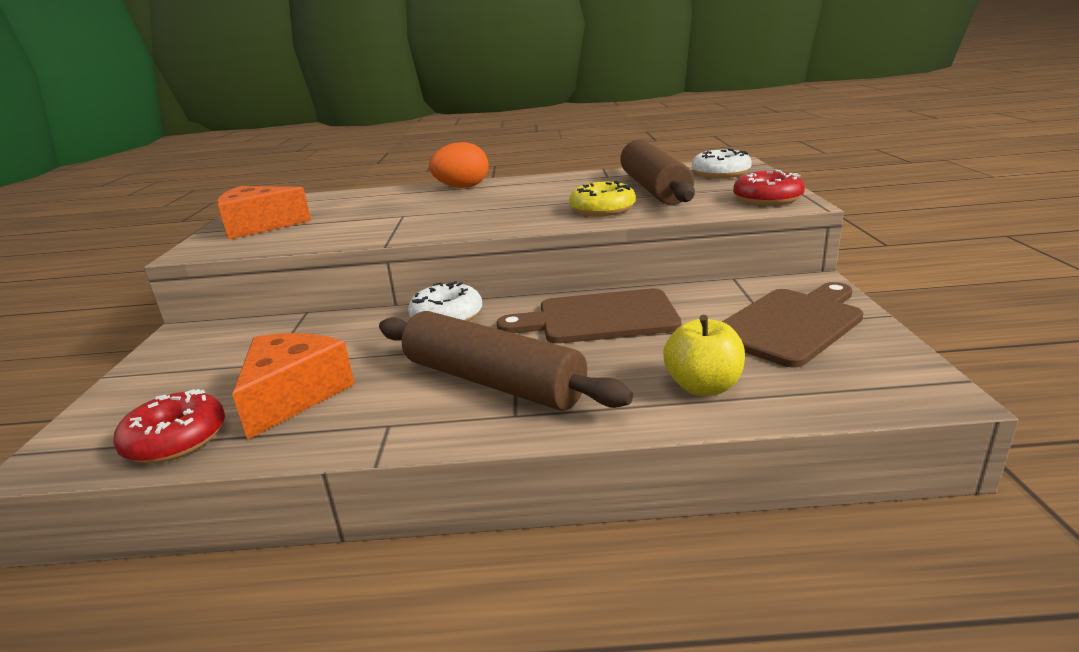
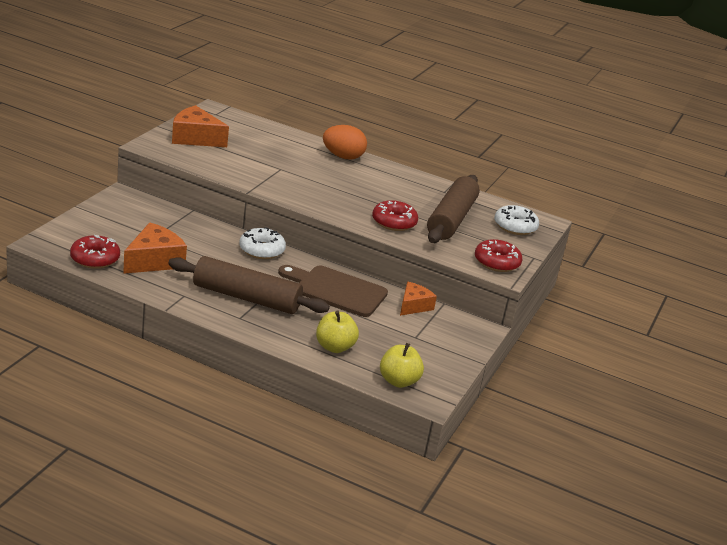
camera: 20 degrees right, 5 degrees up
(492, 381) = (246, 298): brown rolling pin -> brown rolling pin turned 45 degrees counterclockwise
(602, 209) = (394, 222): yellow donut -> red donut
(709, 294) = (413, 306): none -> orange cheese
(790, 324) = (425, 342): brown cutting board -> none
(855, 388) = (398, 381): none -> yellow apple

